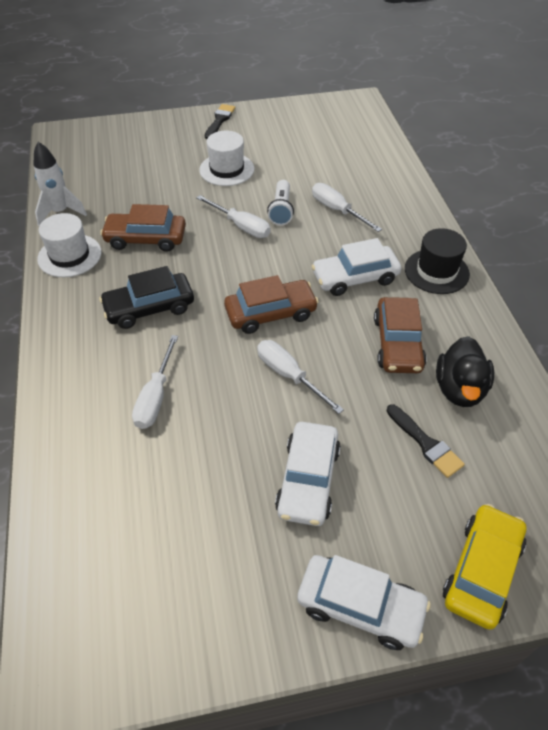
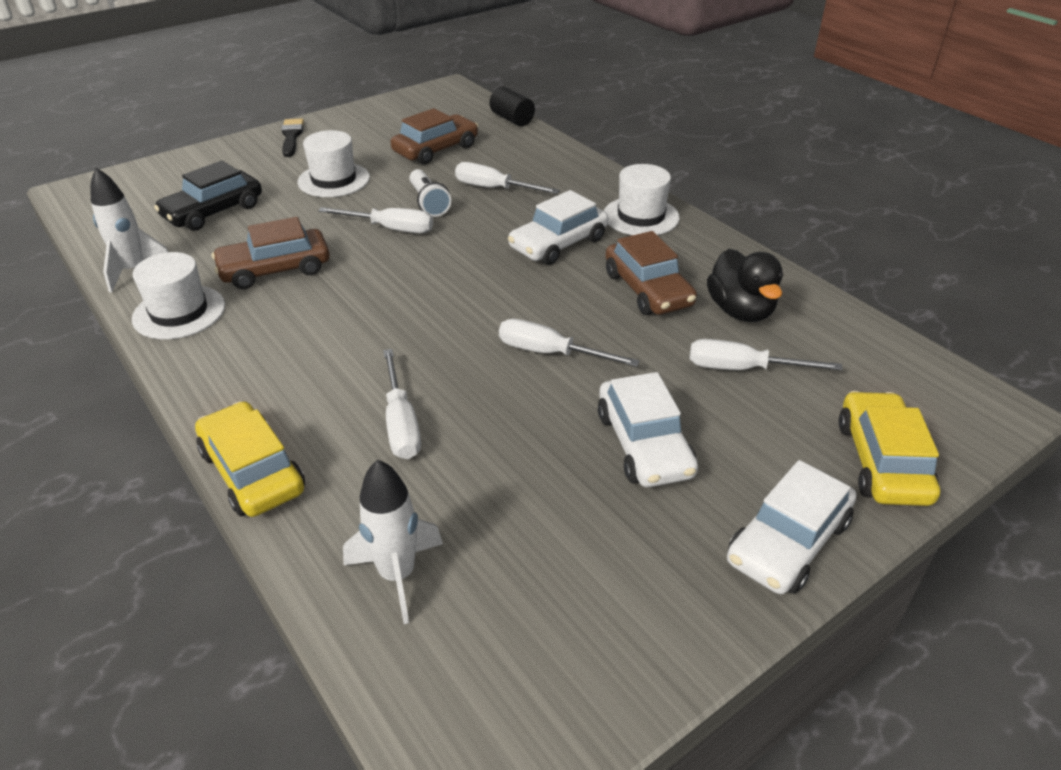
camera: 25 degrees left, 10 degrees down
(47, 399) = (252, 471): none -> yellow car
(88, 514) = (397, 575): none -> white rocket
(149, 308) = (329, 336): black car -> black car (213, 211)
(270, 313) = (486, 301): brown car -> brown car (436, 149)
(360, 606) = (788, 541): white car -> white car turned 135 degrees clockwise
(391, 145) = (512, 119): none -> black cylinder
(425, 443) = (742, 369): black brush -> white screwdriver
(436, 271) = (641, 216): black hat -> white hat

